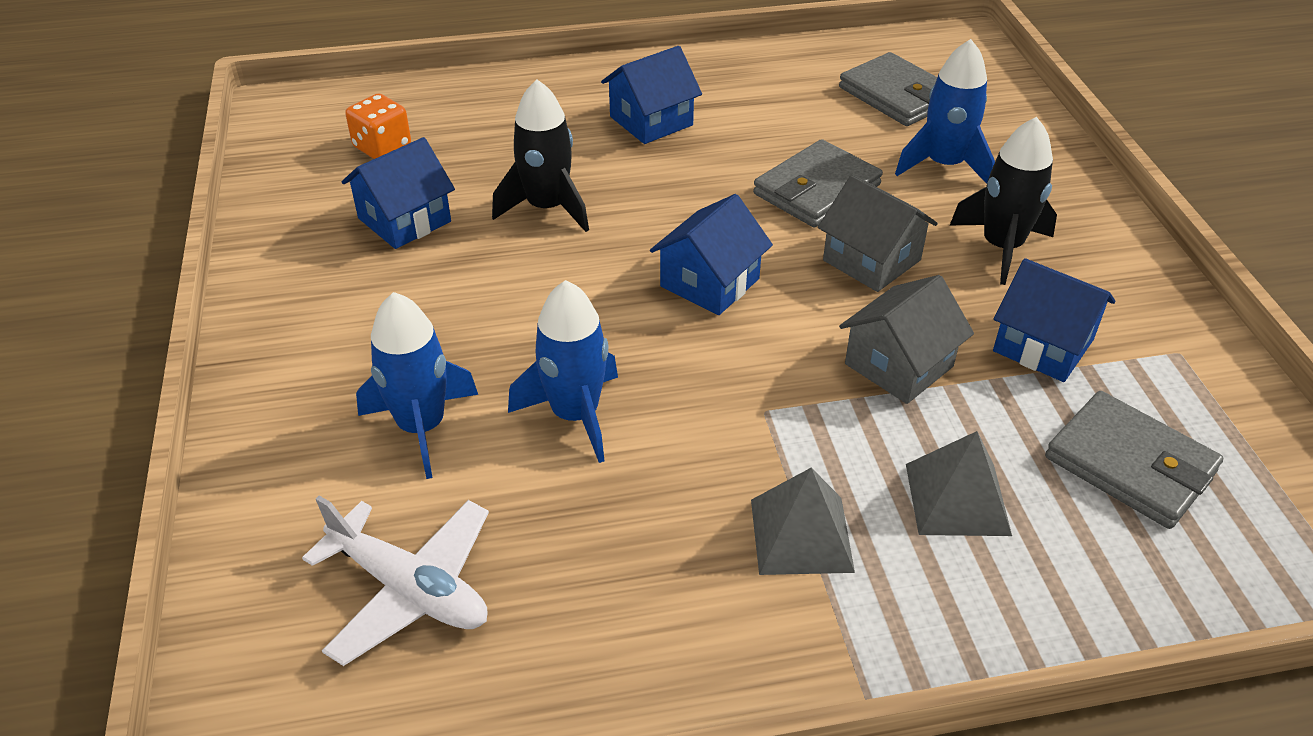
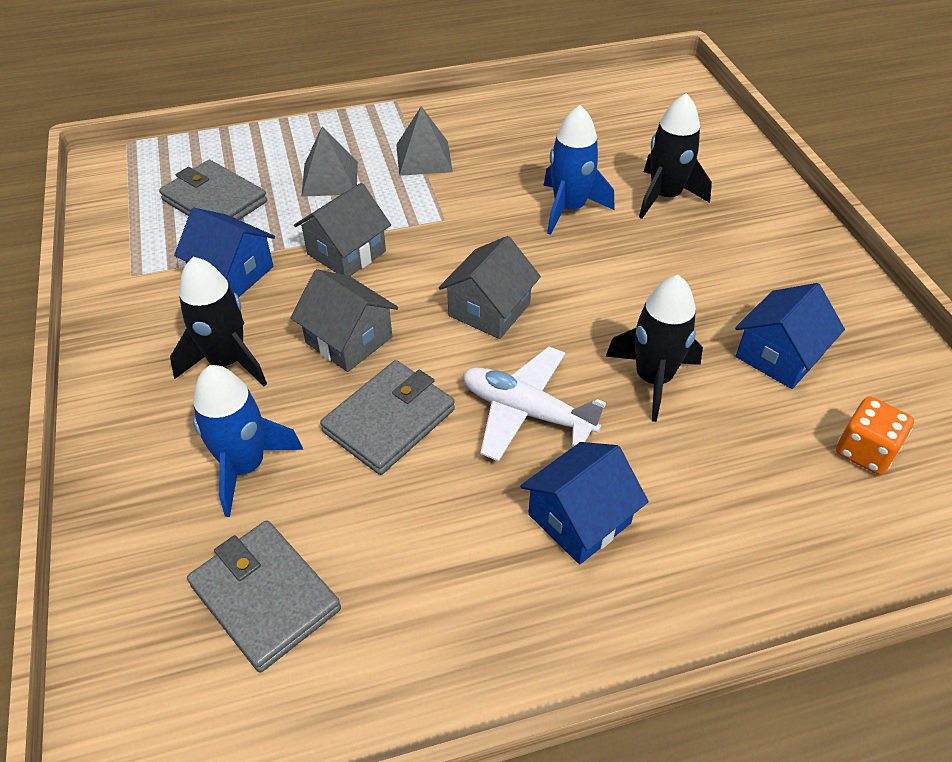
camera: 175 degrees right, 5 degrees up
(409, 589) = (628, 126): white plane -> white plane (527, 412)
(422, 427) = (665, 196): blue rocket -> black rocket
(709, 282) = (489, 310): blue house -> grey house

